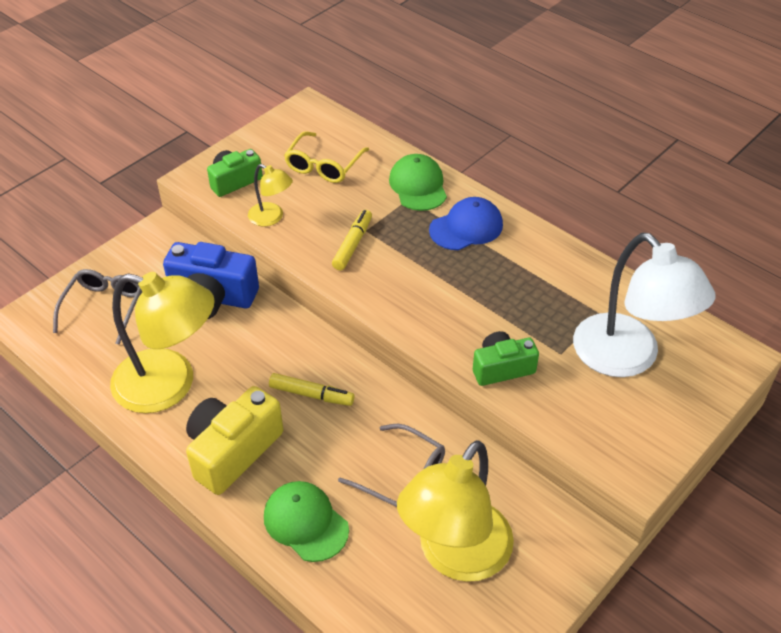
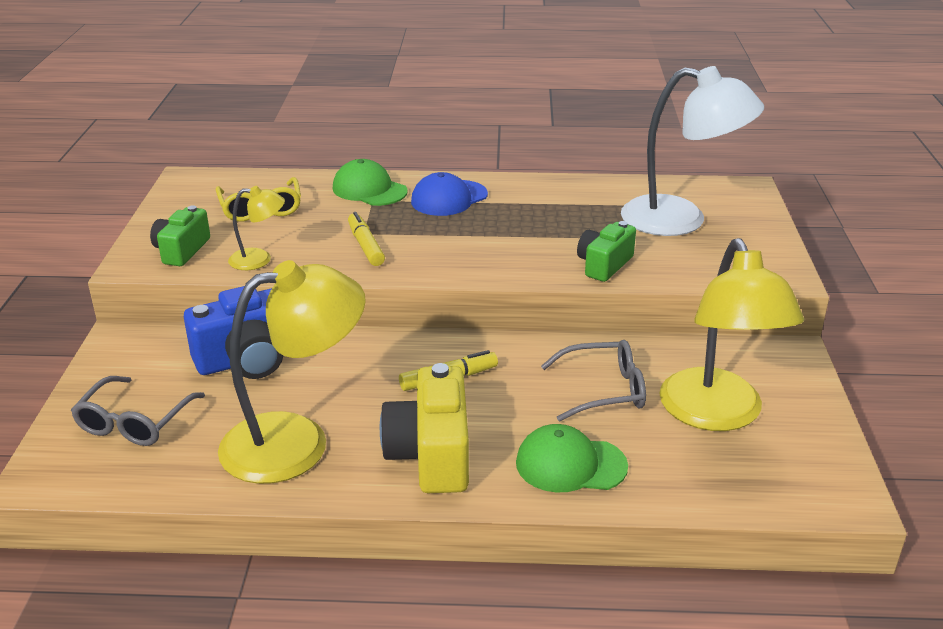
camera: 40 degrees left, 15 degrees down
(104, 308) = (135, 422): grey glasses -> grey glasses turned 135 degrees counterclockwise
(466, 227) = (449, 198): blue cap -> blue cap turned 150 degrees counterclockwise

